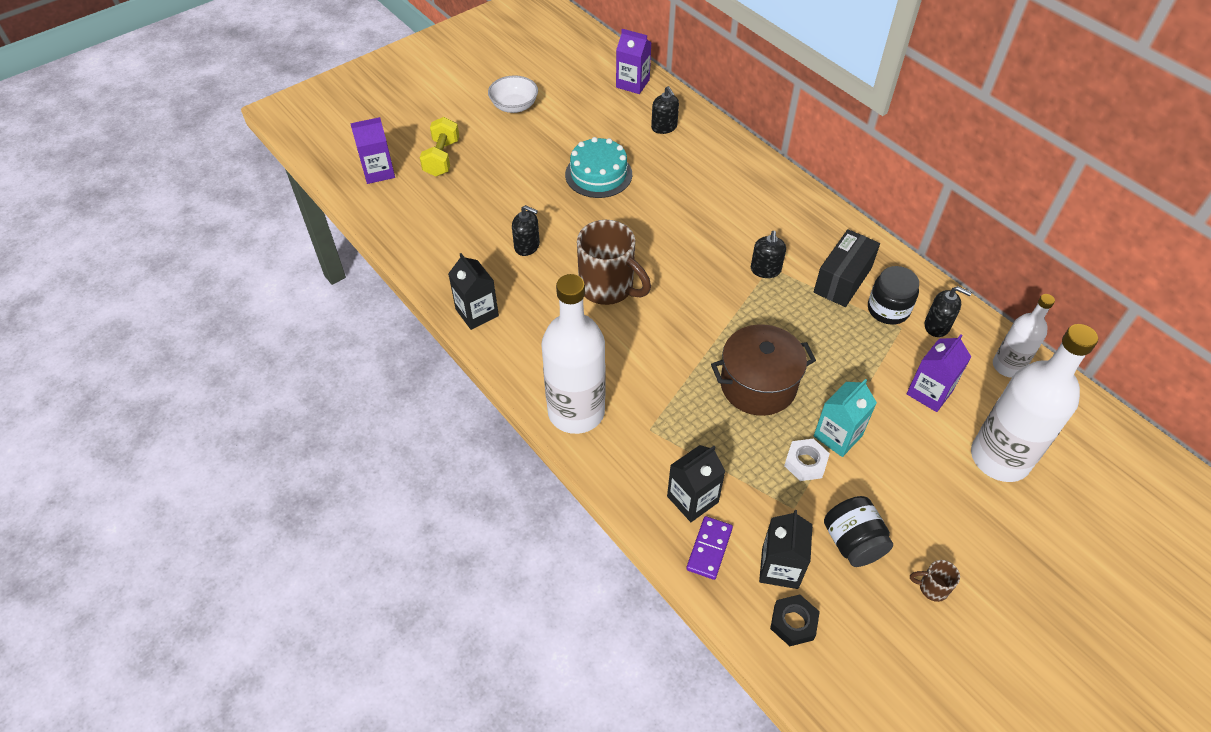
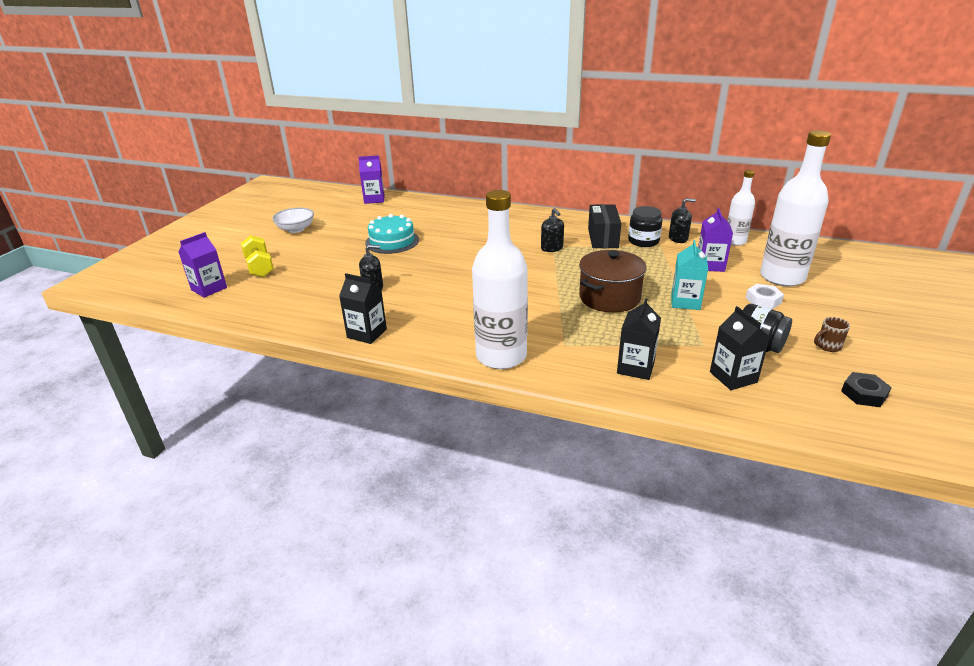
camera: 30 degrees left, 20 degrees down
(608, 287) = (456, 288): brown mug -> none
(664, 127) = (416, 211): black soap dispenser -> none
(709, 549) = (677, 388): purple domino -> none
(793, 623) = (777, 401): black nut -> black nut (864, 394)
(805, 463) = (682, 321): white nut -> white nut (763, 300)

